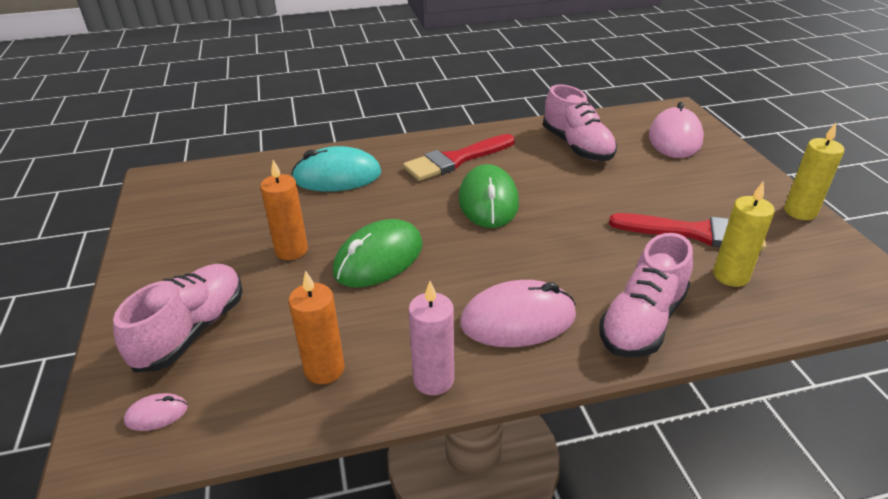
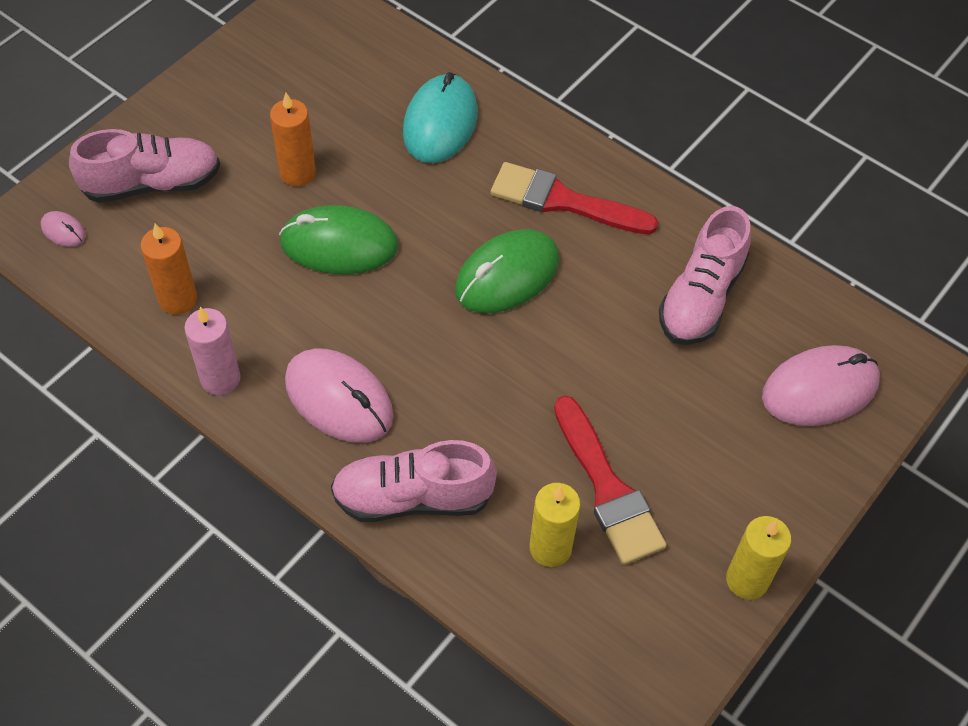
camera: 50 degrees right, 20 degrees up
(337, 176) = (440, 123): turquoise mouse -> turquoise mouse turned 60 degrees clockwise

